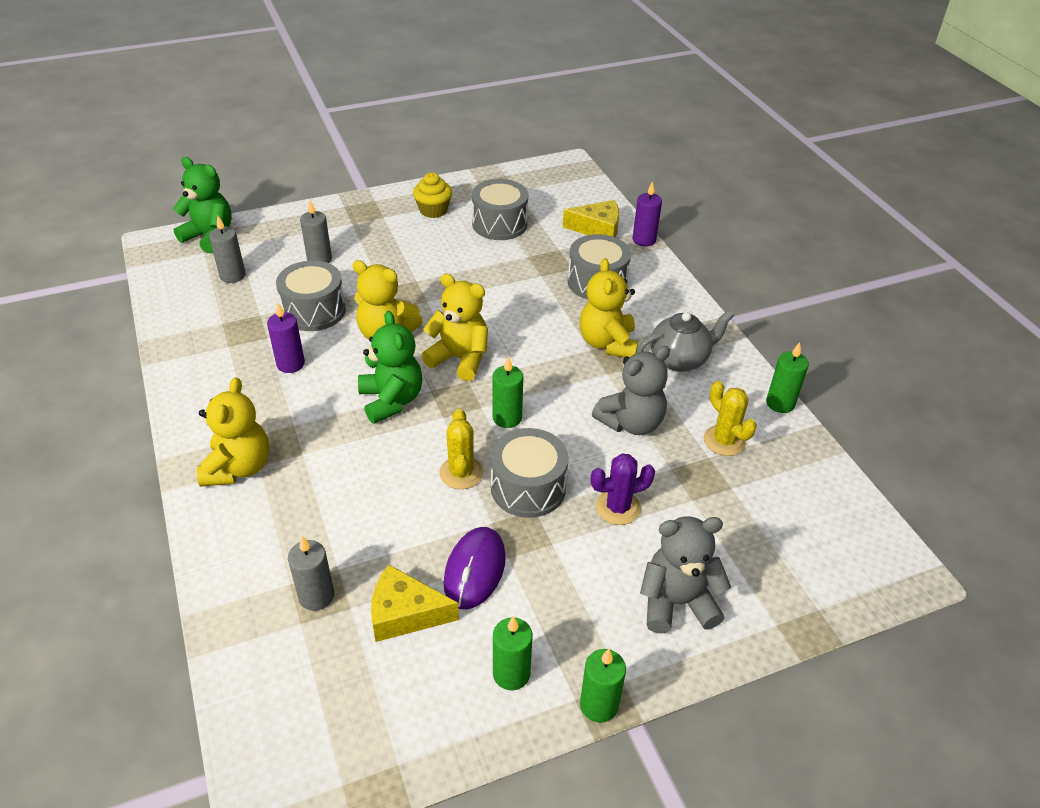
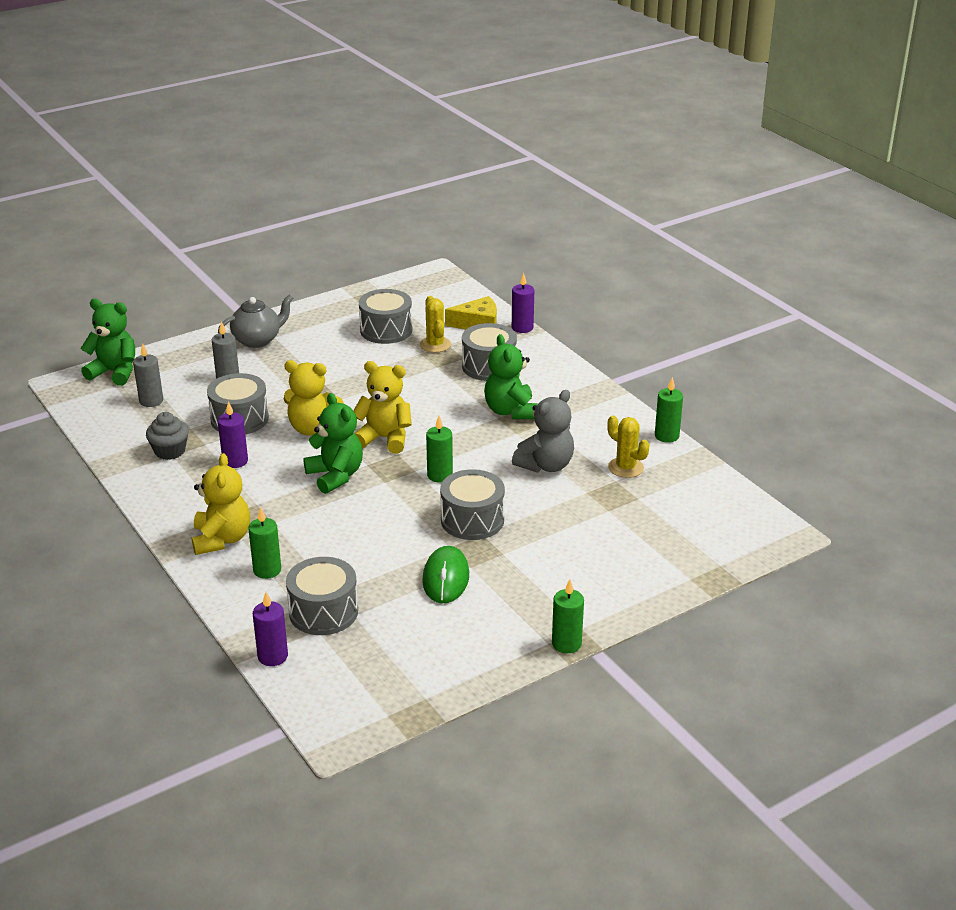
camera: 10 degrees left, 10 degrees down
(227, 341) = (170, 451): none -> grey cupcake
(234, 656) = (273, 656): none -> purple candle
(316, 596) = (323, 612): grey candle -> grey drum
(405, 613) = (399, 612): yellow cheese -> none
(433, 210) = (320, 326): yellow cupcake -> none
(461, 473) = (413, 518): yellow cactus -> yellow cactus (435, 345)
(475, 570) = (446, 578): purple mouse -> green mouse
(511, 674) = (494, 635): green candle -> green candle (267, 570)
(607, 343) = (510, 411): yellow teddy bear -> green teddy bear
(618, 507) = (549, 523): purple cactus -> none
(676, 602) = (611, 576): grey teddy bear -> none
(679, 359) = (576, 415): grey teapot -> grey teapot (257, 340)

